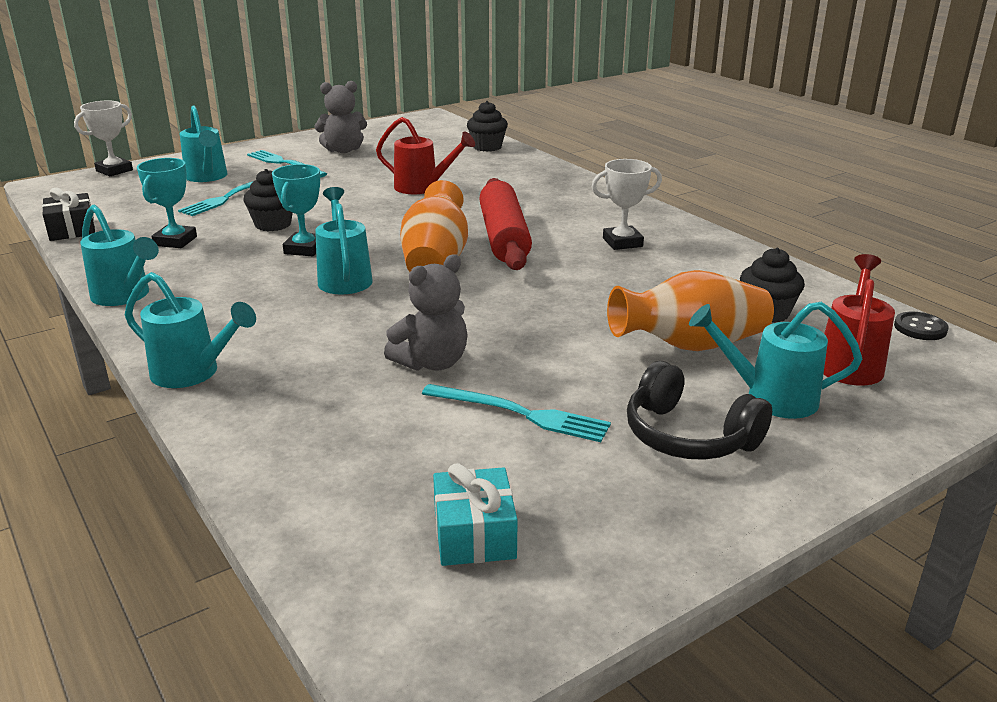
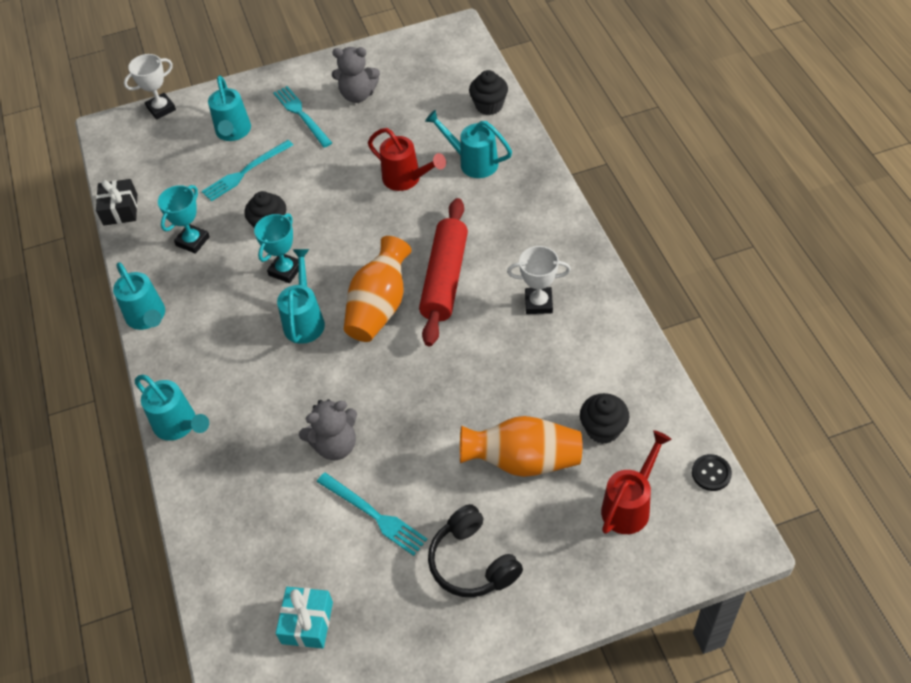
camera: 20 degrees right, 25 degrees up
(770, 398) = (548, 534): turquoise watering can -> turquoise watering can (473, 162)

